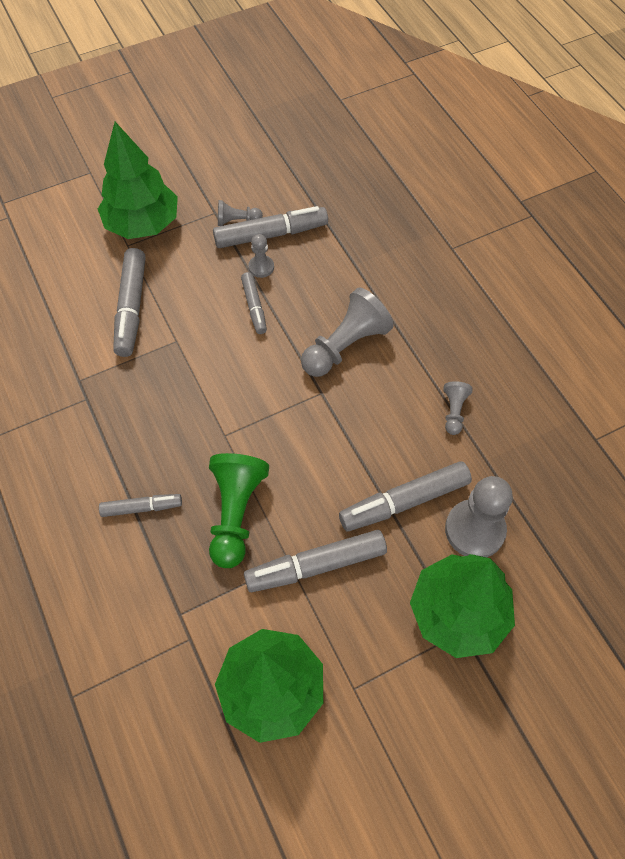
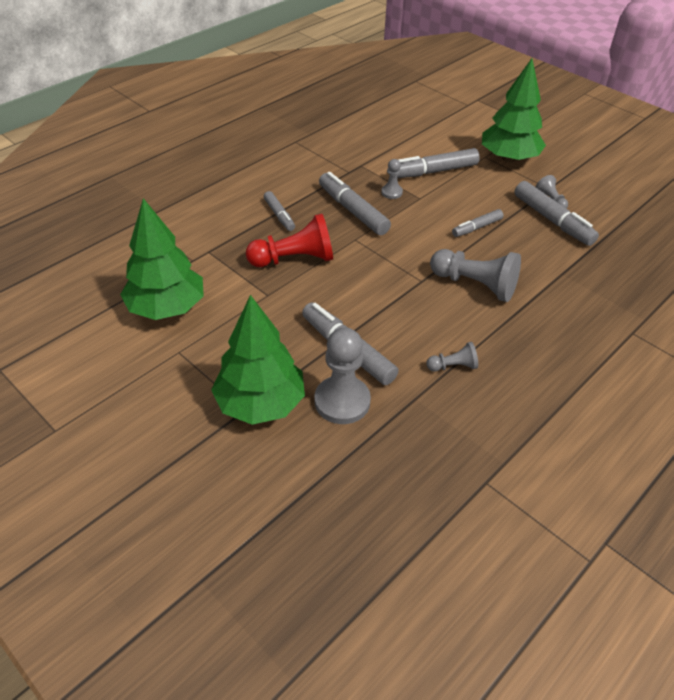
camera: 70 degrees right, 15 degrees down
(235, 513) = (294, 259): green pawn -> red pawn
(261, 267) = (516, 223): grey pawn -> grey pawn (391, 192)
(316, 565) = (270, 310): grey marker -> grey marker (353, 211)

